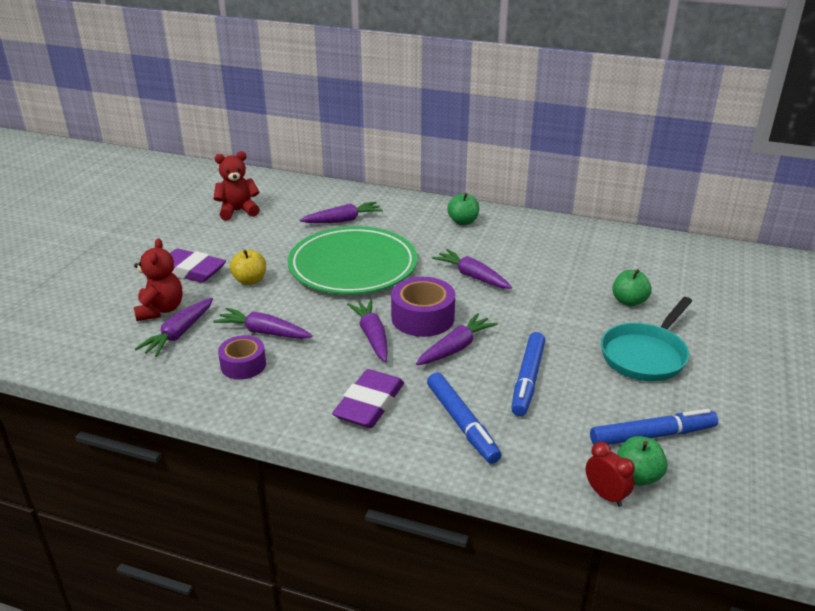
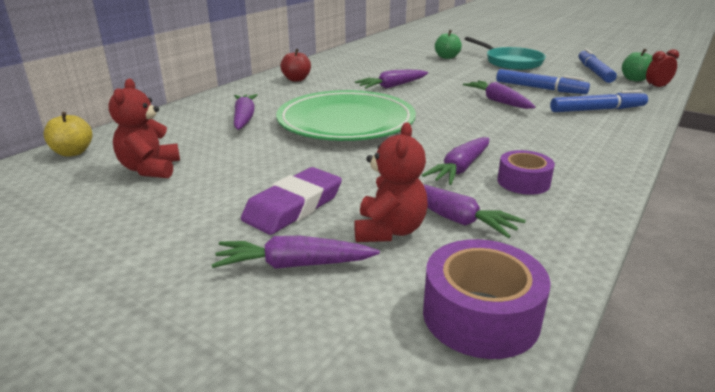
camera: 75 degrees left, 5 degrees down
(160, 310) = (389, 230): red teddy bear -> red teddy bear turned 90 degrees clockwise
(250, 280) = (344, 170): yellow apple -> yellow apple (73, 152)
(369, 404) = (580, 134): purple eraser -> none
(372, 336) = (477, 125): purple carrot -> purple carrot (295, 265)
(422, 318) = (451, 106): purple tape -> purple tape (480, 315)
(463, 221) = (296, 79): green apple -> red apple

